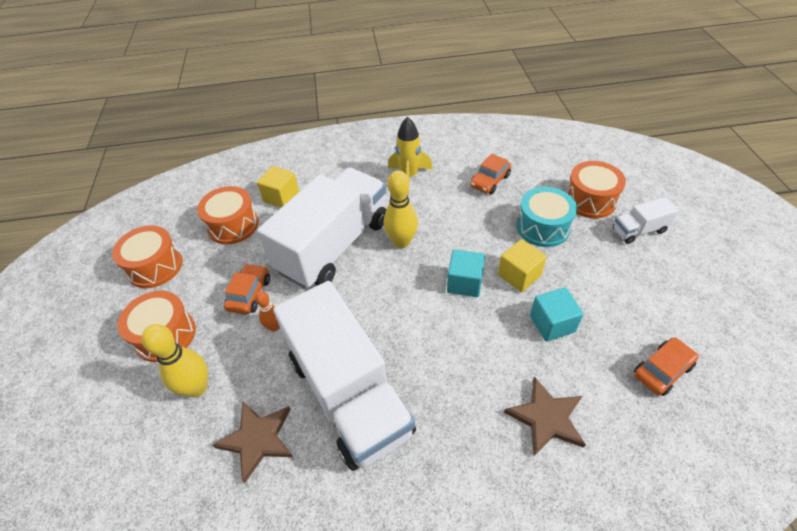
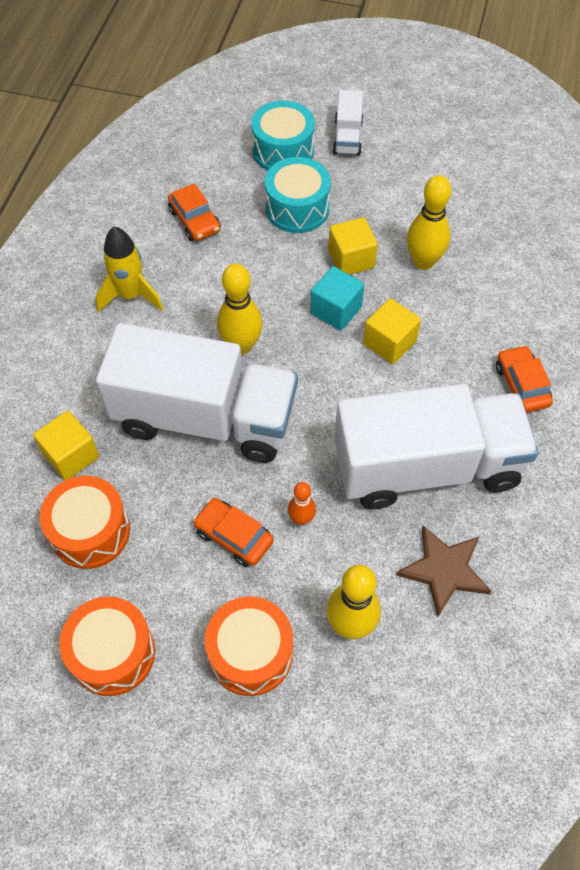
camera: 70 degrees left, 10 degrees up
(334, 246) = (205, 418): white truck -> white truck turned 135 degrees clockwise
(455, 328) = (389, 343): none -> yellow cube
(546, 418) = (518, 314): brown star -> none
(552, 323) = (423, 262): turquoise cube -> yellow bowling pin
(590, 200) = (283, 151): orange drum -> turquoise drum
(662, 370) = (508, 210): orange car -> orange car (521, 385)

